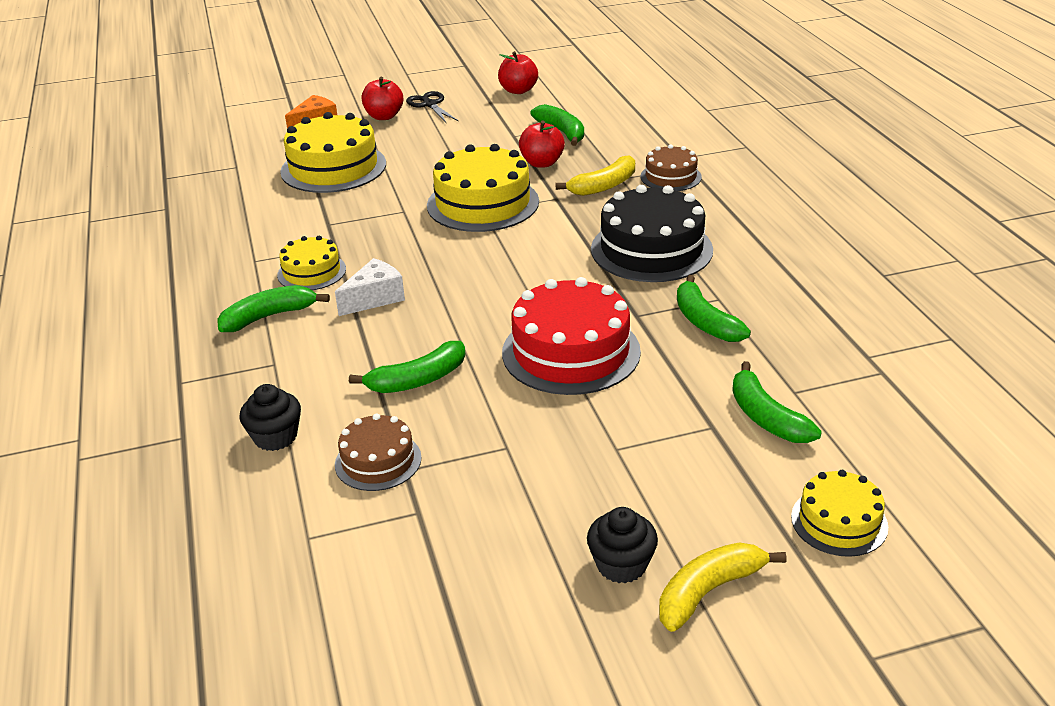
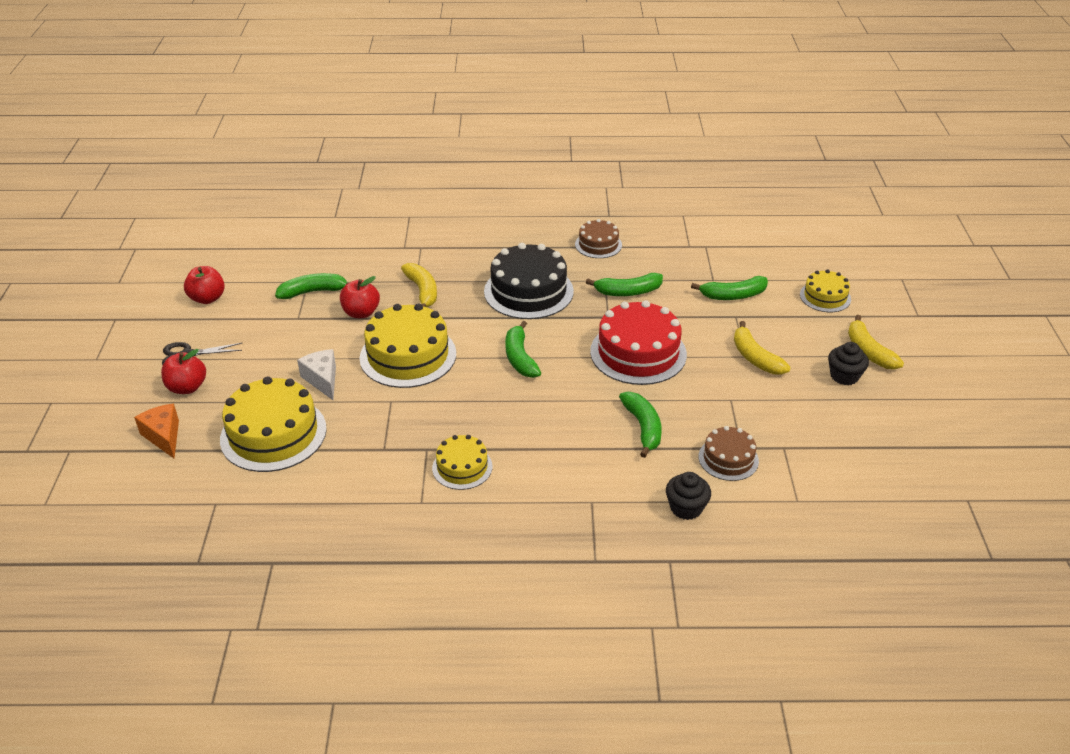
camera: 75 degrees left, 5 degrees up
(269, 316) = (520, 499): green banana -> green banana (520, 358)
(374, 298) = (523, 435): white cheese -> white cheese (322, 380)
(617, 459) = (755, 358): none -> yellow banana
(670, 177) = (430, 259): brown cake -> brown cake (598, 244)

